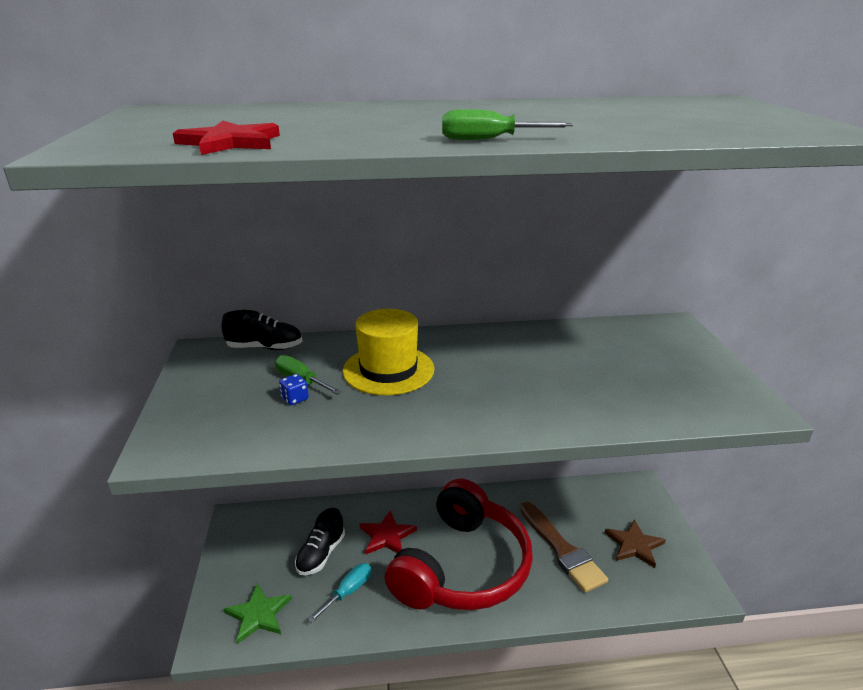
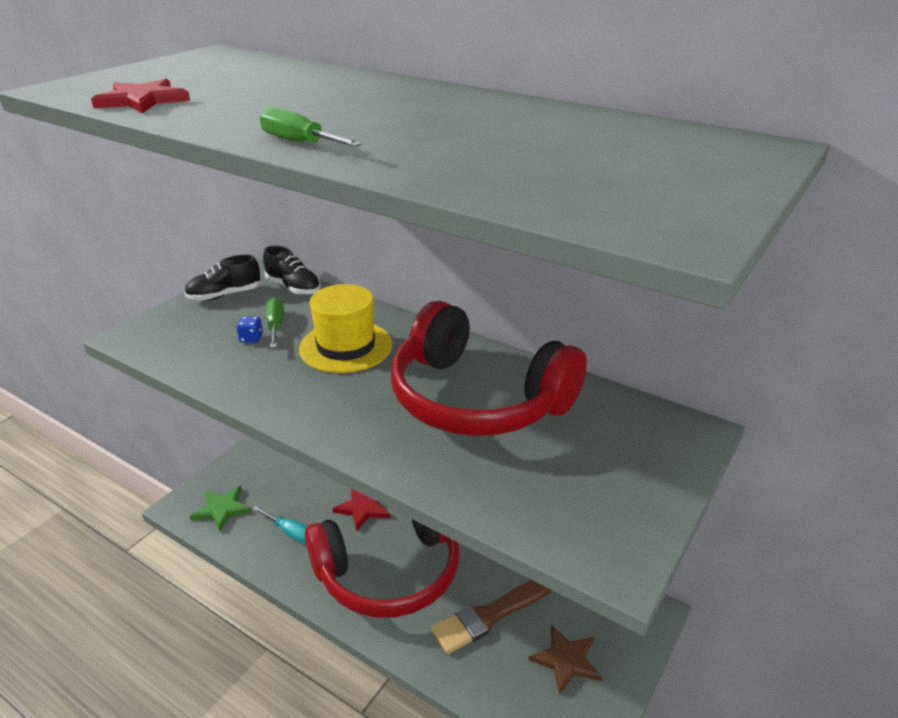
camera: 40 degrees right, 5 degrees up
(321, 554) = (304, 492): black shoe -> black shoe (225, 295)
(348, 592) = (290, 532): turquoise screwdriver -> turquoise screwdriver turned 45 degrees clockwise
(538, 361) = (477, 399): none -> red headphones
(562, 549) = (490, 615): brown brush -> brown brush turned 45 degrees clockwise

